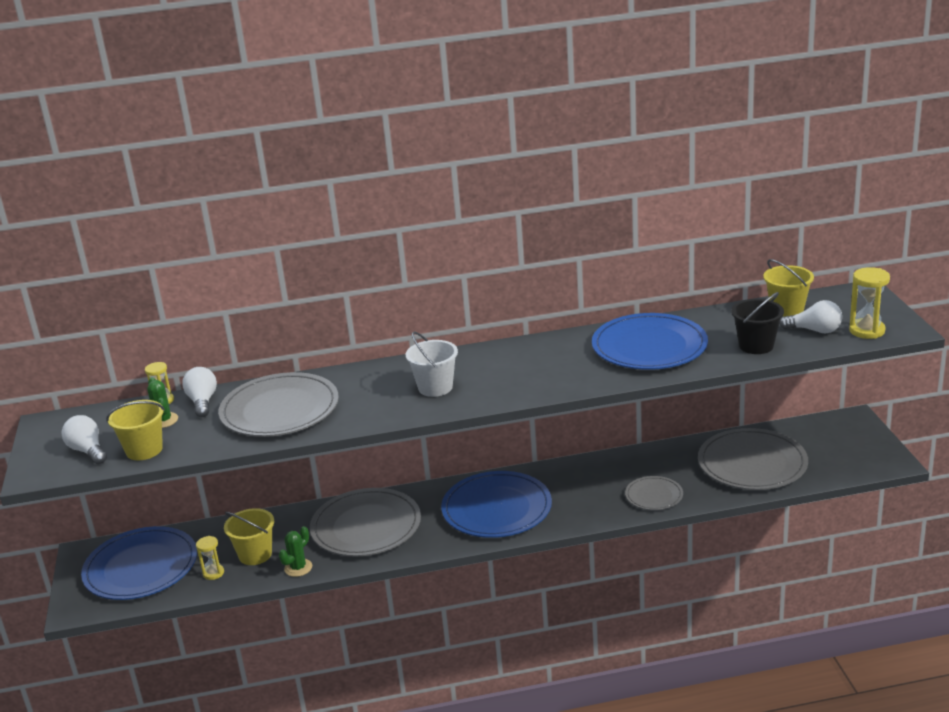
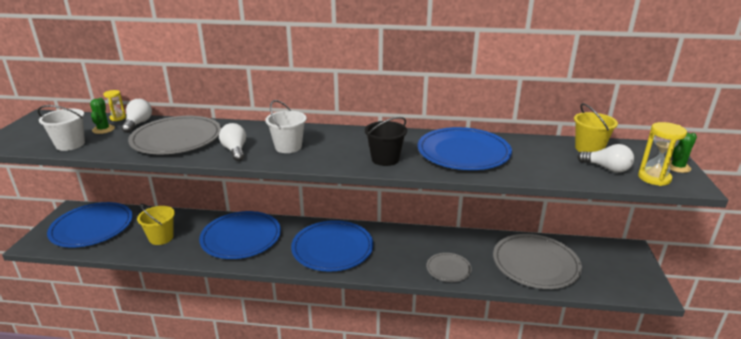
camera: 15 degrees right, 0 degrees up
(88, 451) = (40, 137): white light bulb -> white light bulb (235, 151)
(144, 450) = (70, 144): yellow bucket -> white bucket
(213, 573) = (127, 243): yellow hourglass -> none
(298, 568) = (178, 254): green cactus -> green cactus (677, 167)
(366, 526) = (241, 237): grey plate -> blue plate
(756, 346) = (550, 169): black bucket -> black bucket (385, 159)

